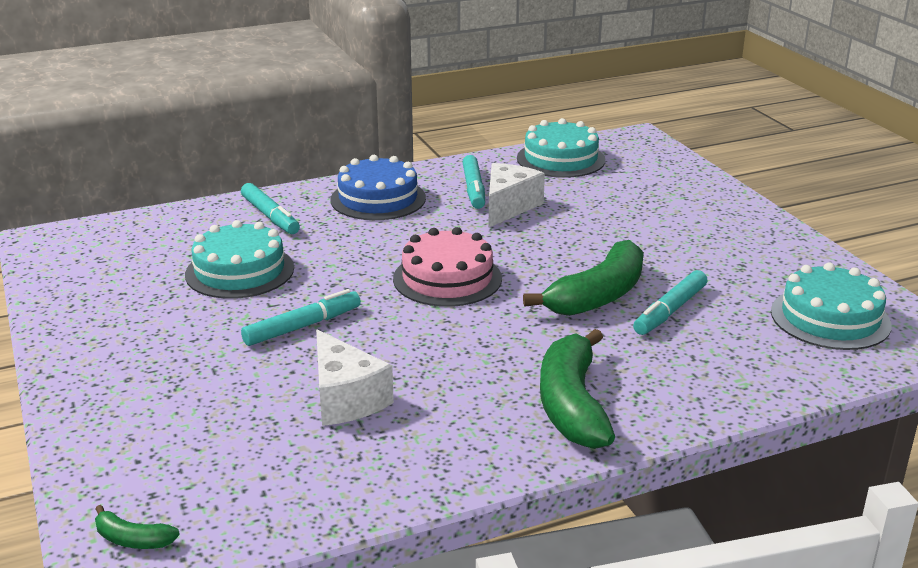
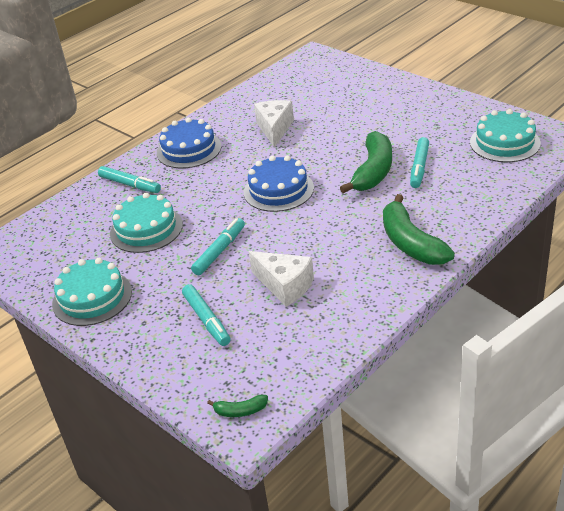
camera: 20 degrees left, 10 degrees up
(447, 278) = (278, 190): pink cake -> blue cake
(474, 189) = (243, 123): turquoise marker -> turquoise marker (207, 320)
(560, 159) = (279, 85): turquoise cake -> turquoise cake (92, 297)

